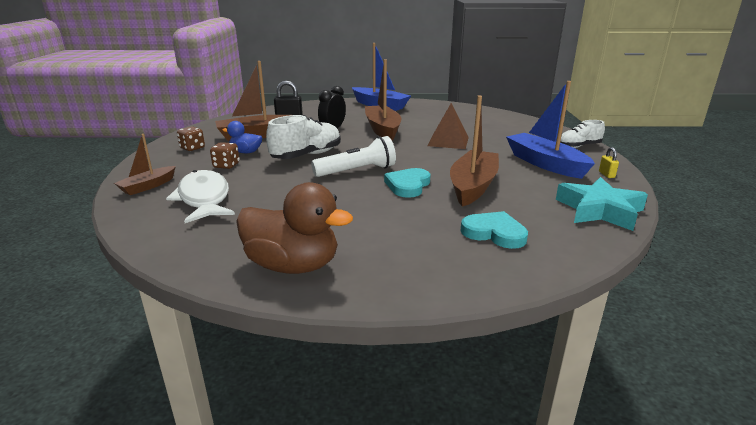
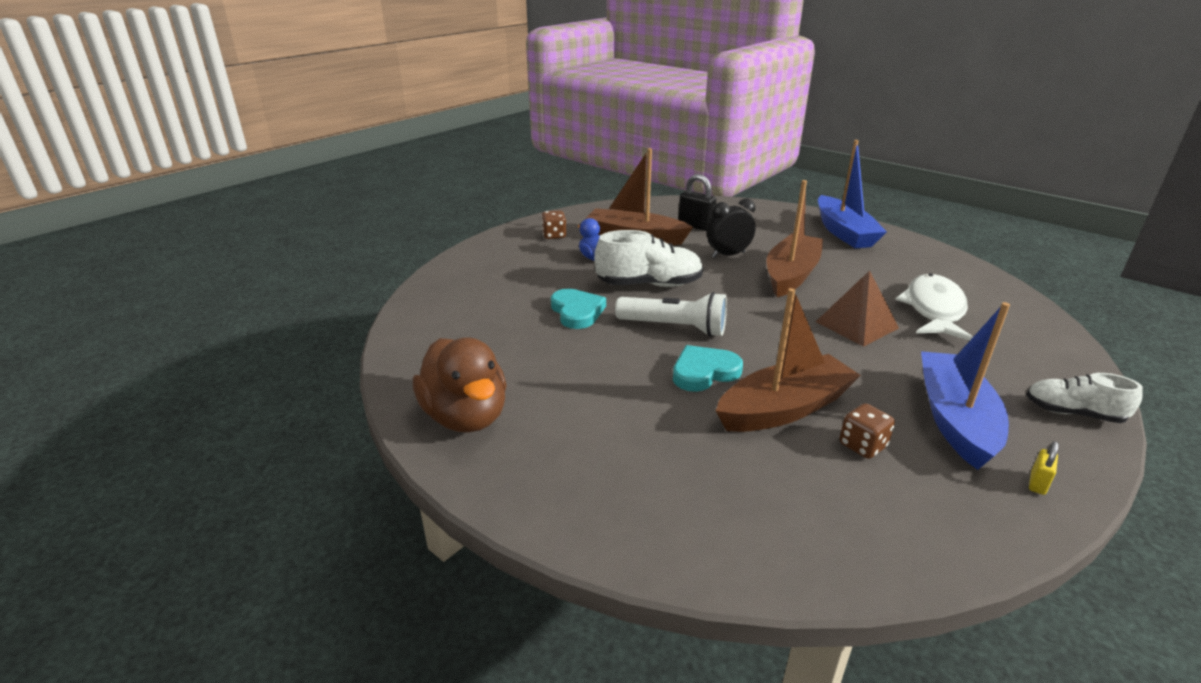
camera: 40 degrees right, 5 degrees up
(148, 186) = (466, 271): brown boat -> none
(204, 199) = (491, 304): white fish -> white fish (934, 309)
(226, 165) = (556, 270): brown dice -> brown dice (862, 446)
(494, 233) = (709, 486): turquoise heart -> turquoise heart (577, 311)
(599, 210) = (916, 532): turquoise star -> none

